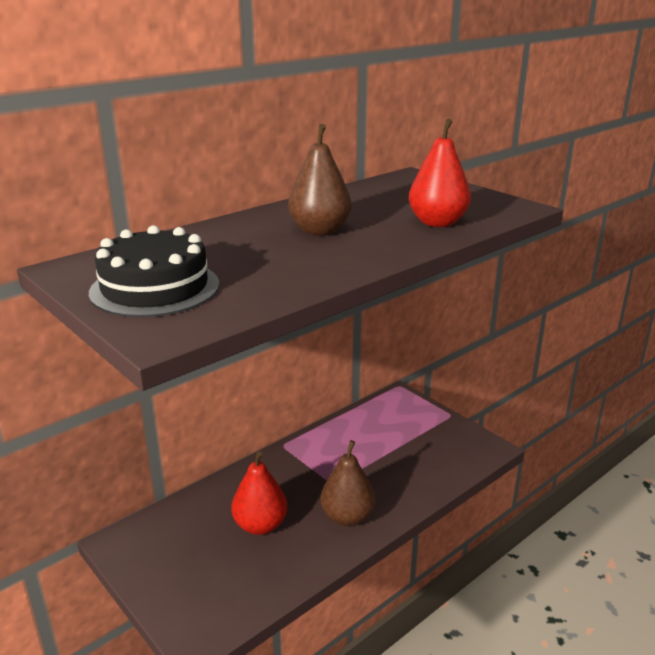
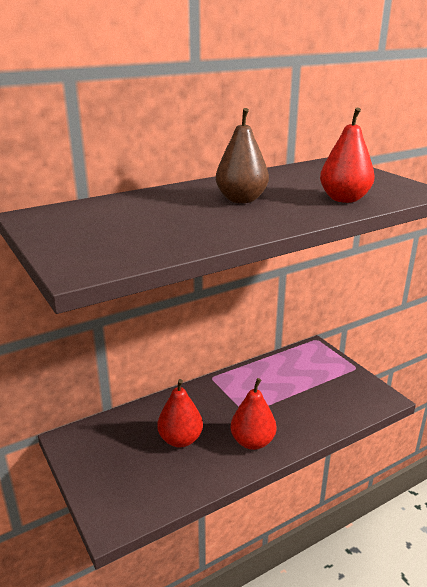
camera: 10 degrees right, 0 degrees up
(155, 288) = (91, 234): black cake -> none
(347, 517) = (252, 442): brown pear -> red pear

